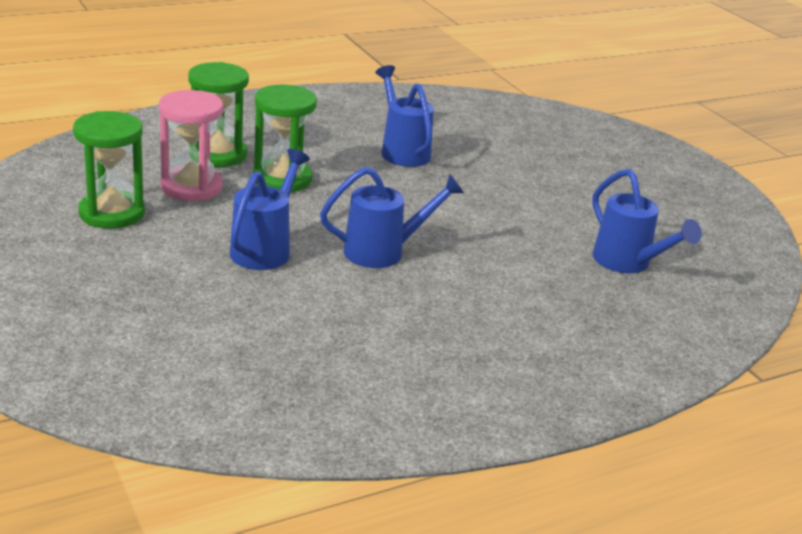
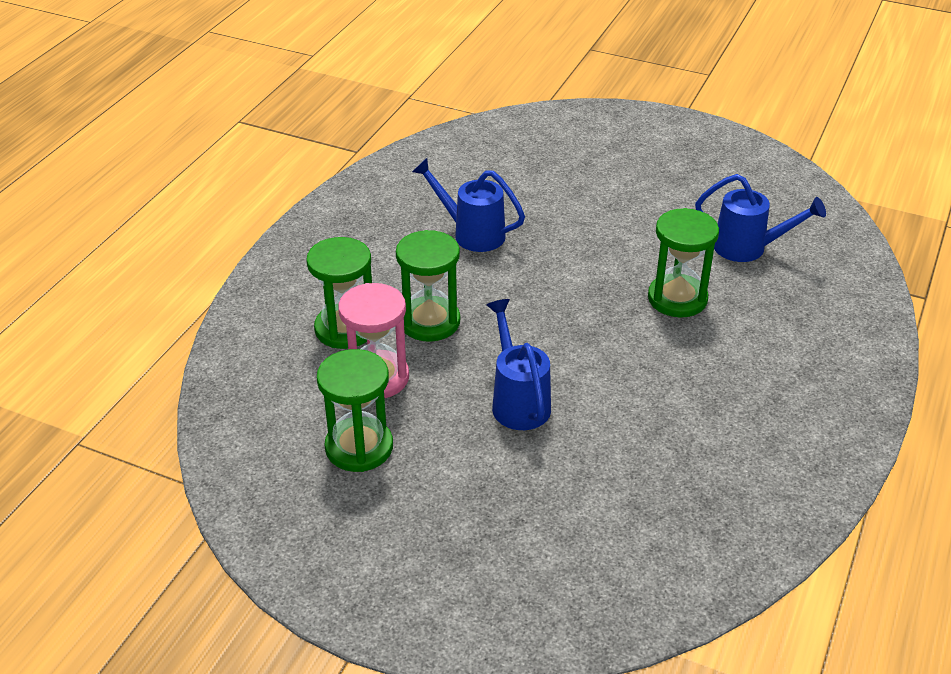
camera: 35 degrees left, 10 degrees up
(383, 252) = (596, 346): blue watering can -> none
(504, 260) = (677, 299): none -> green hourglass

